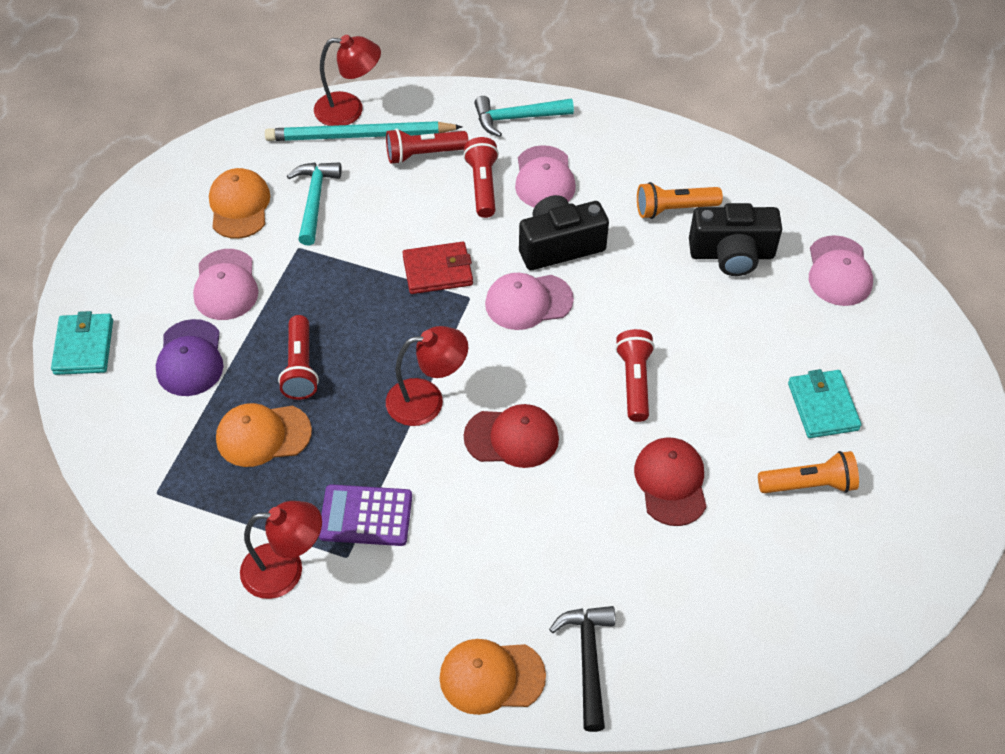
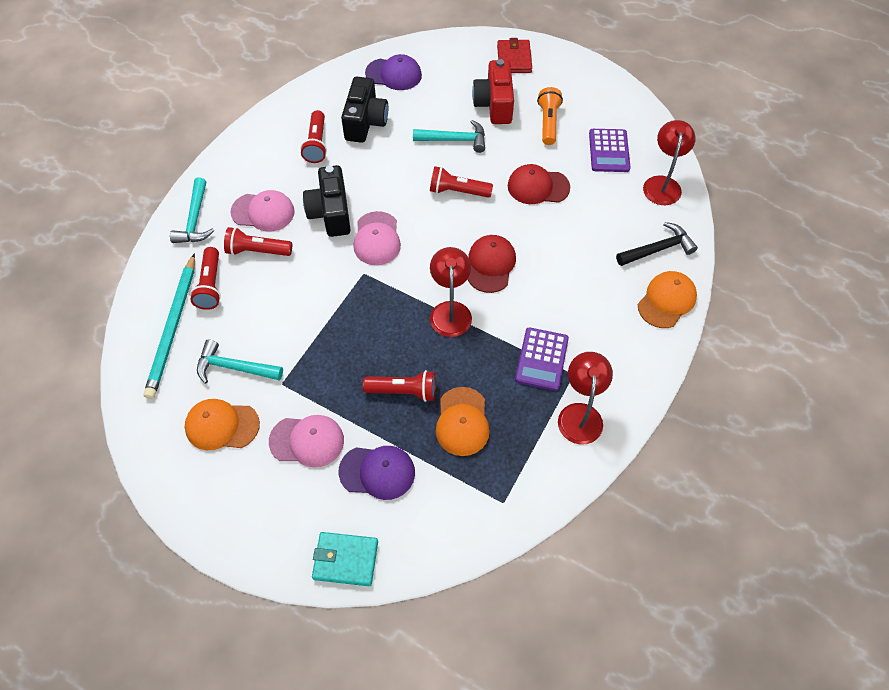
camera: 80 degrees left, 5 degrees up
(349, 110) = (140, 332): red lamp -> red lamp (662, 184)
(437, 271) = (333, 290): red wallet -> red wallet (514, 59)
(491, 677) = (666, 301): orange cap -> orange cap turned 150 degrees counterclockwise
(588, 661) = (658, 249): black hammer -> black hammer turned 150 degrees clockwise
(673, 209) = (316, 144): orange flashlight -> red flashlight
(732, 364) = (454, 140): none -> turquoise hammer
(775, 577) = (609, 151): none -> purple calculator
(823, 406) = (494, 104): turquoise wallet -> red camera
(839, 271) = (394, 74): pink cap -> purple cap

